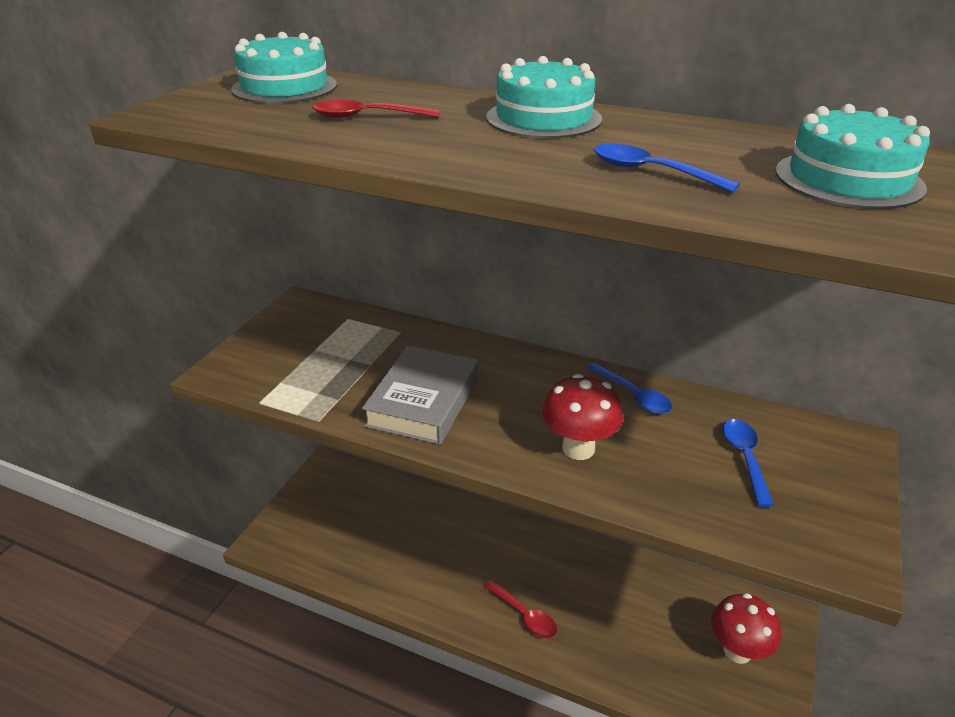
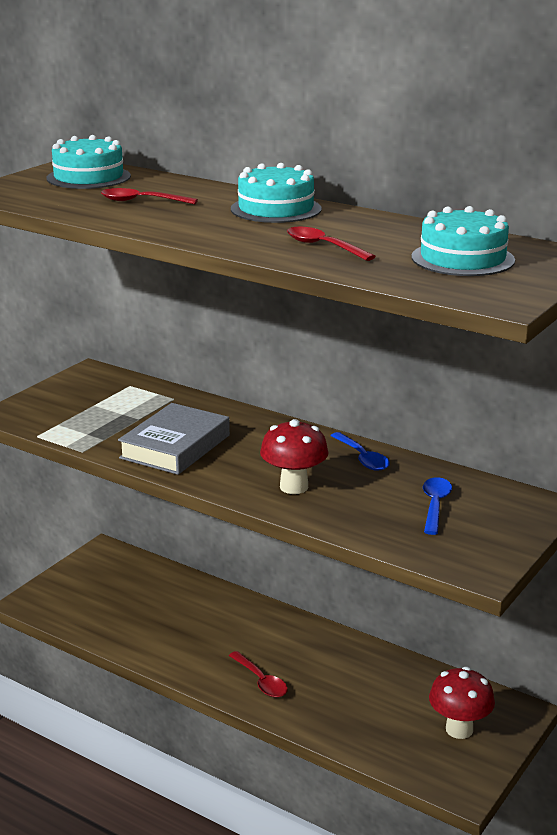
camera: 10 degrees right, 10 degrees down
(651, 172) = (323, 246): blue spoon -> red spoon

